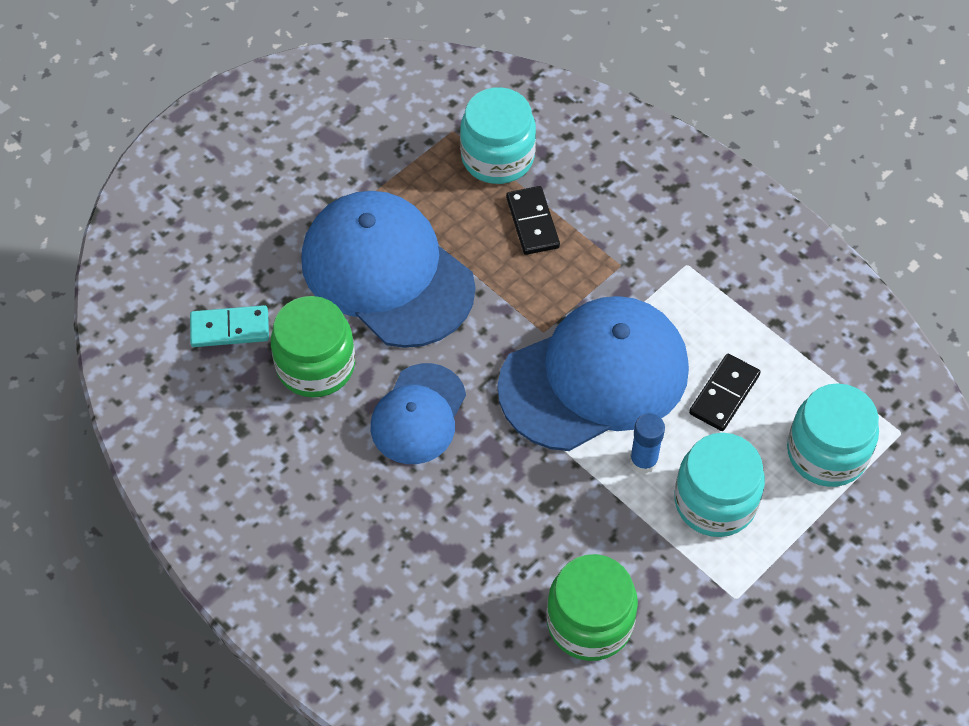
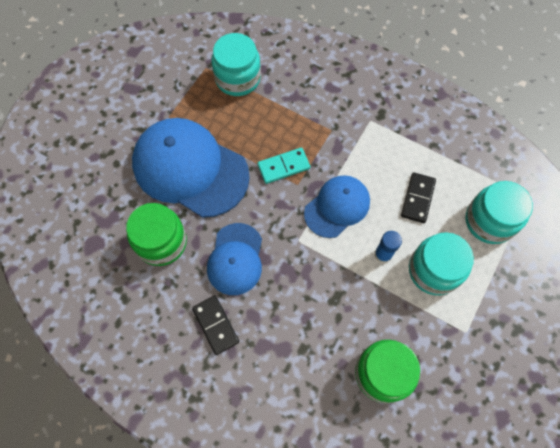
camera: 15 degrees left, 10 degrees up
(230, 328) = (99, 230): turquoise domino -> turquoise domino (283, 166)
(532, 222) = (270, 115): black domino -> black domino (215, 325)
(594, 377) = (337, 207): blue cap -> blue cap, size x0.58

